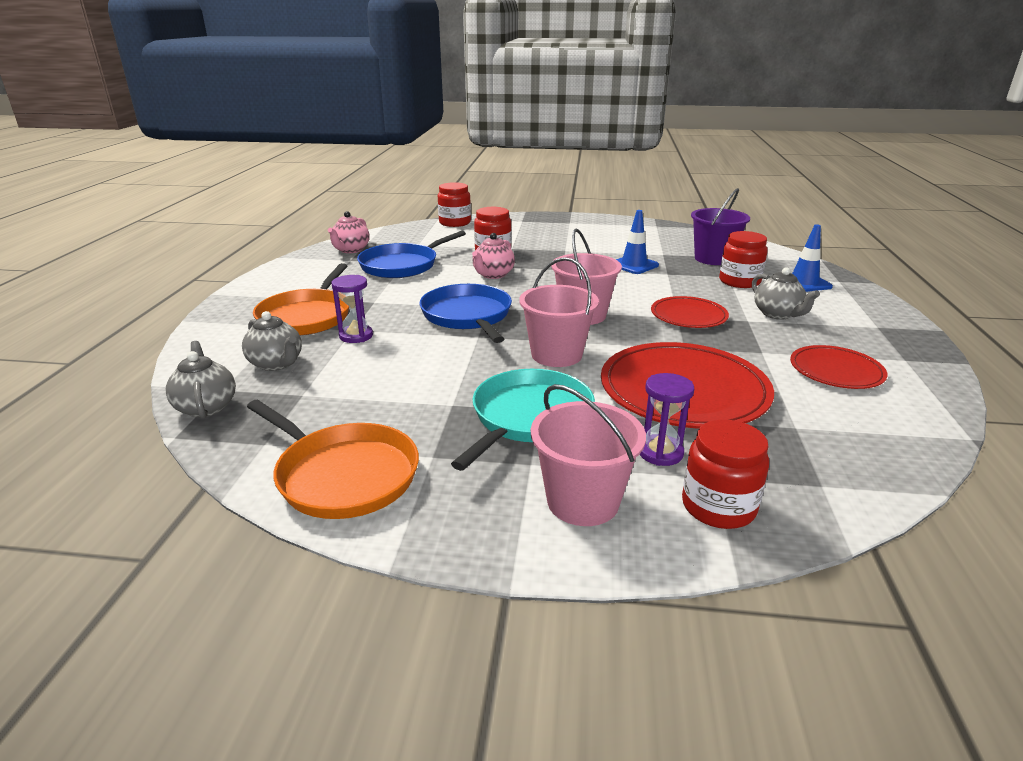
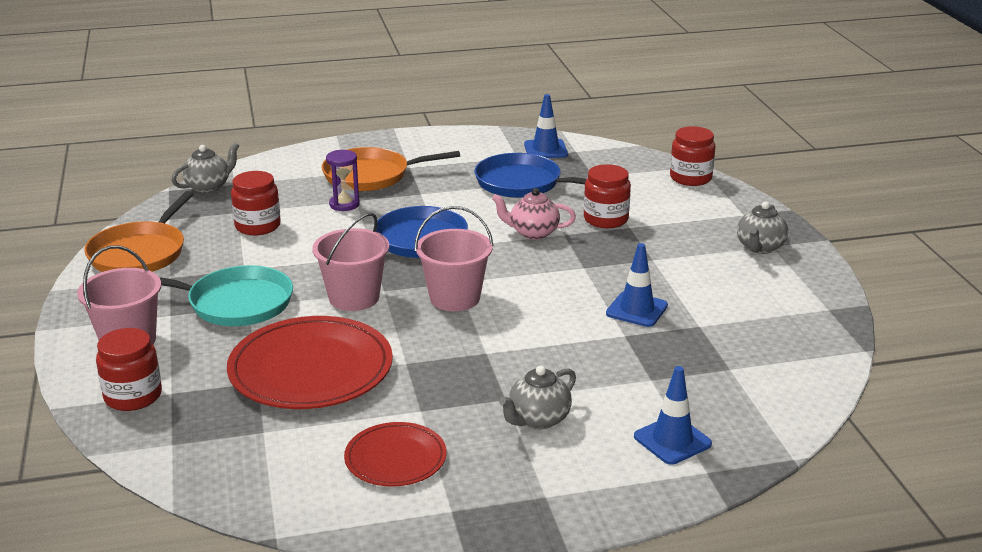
camera: 70 degrees right, 0 degrees up
(276, 364) = (280, 189): grey teapot -> grey teapot (760, 248)
(351, 250) = (545, 149): pink teapot -> blue traffic cone
(660, 452) = (200, 366): purple hourglass -> none
(688, 316) = (493, 359): red plate -> none
(713, 259) = (715, 364): purple bucket -> none
(739, 281) = (636, 388): red jar -> red jar (258, 226)

